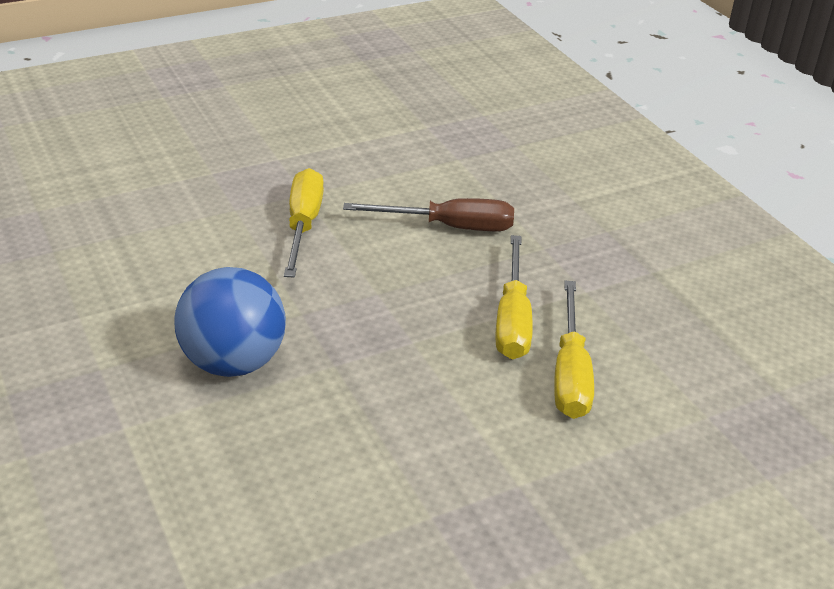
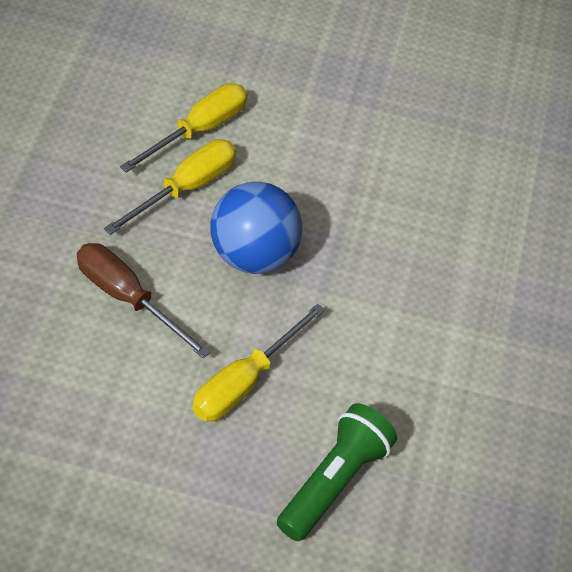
camera: 145 degrees left, 15 degrees up
(178, 206) = (334, 481): none -> green flashlight
(233, 362) = (410, 279): blue ball -> blue ball (253, 255)

